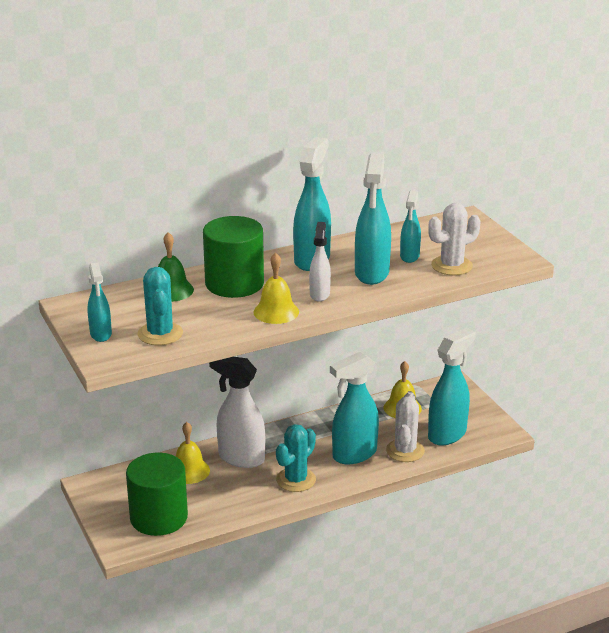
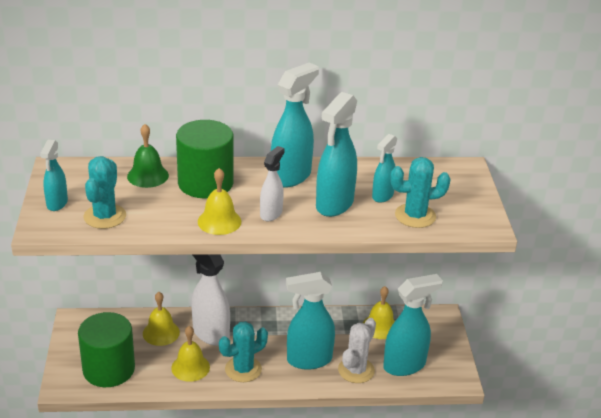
camera: 20 degrees right, 5 degrees up
(242, 493) = (190, 367): none -> yellow bell
(451, 266) = (415, 216): white cactus -> turquoise cactus

